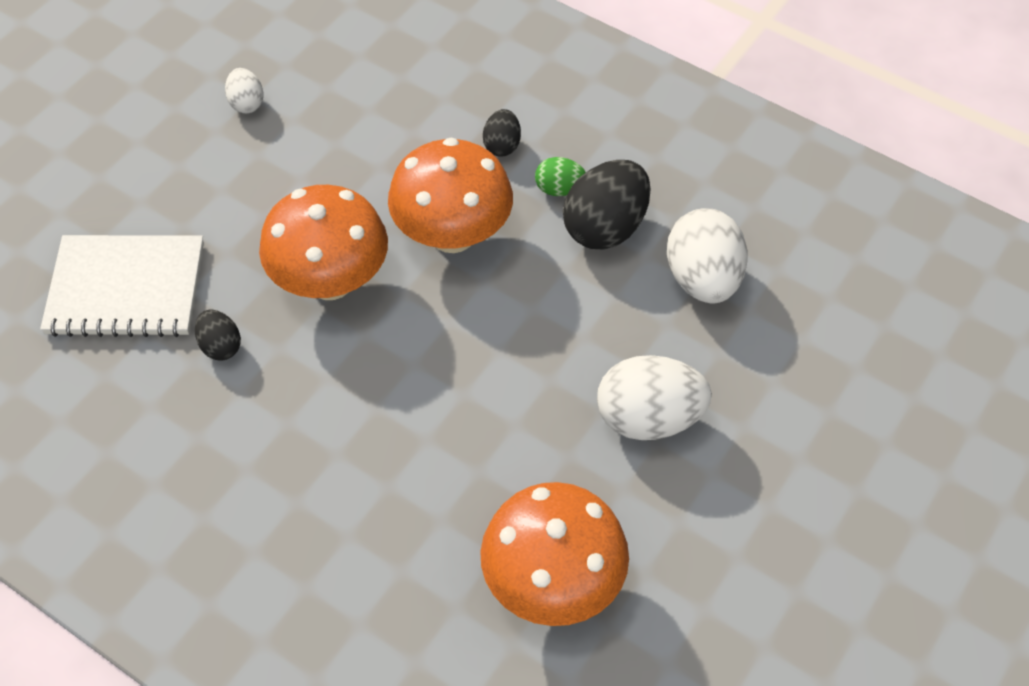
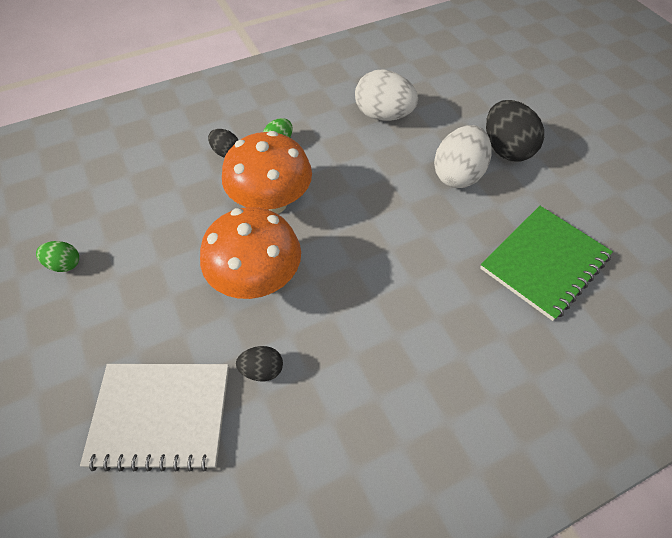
camera: 60 degrees left, 0 degrees up
(126, 289) = (161, 416): white notebook -> white notebook turned 60 degrees clockwise
(247, 103) = (65, 264): white egg -> green egg
(553, 582) = (544, 263): orange mushroom -> green notebook
(605, 228) = (321, 136): black egg -> black egg (506, 149)

